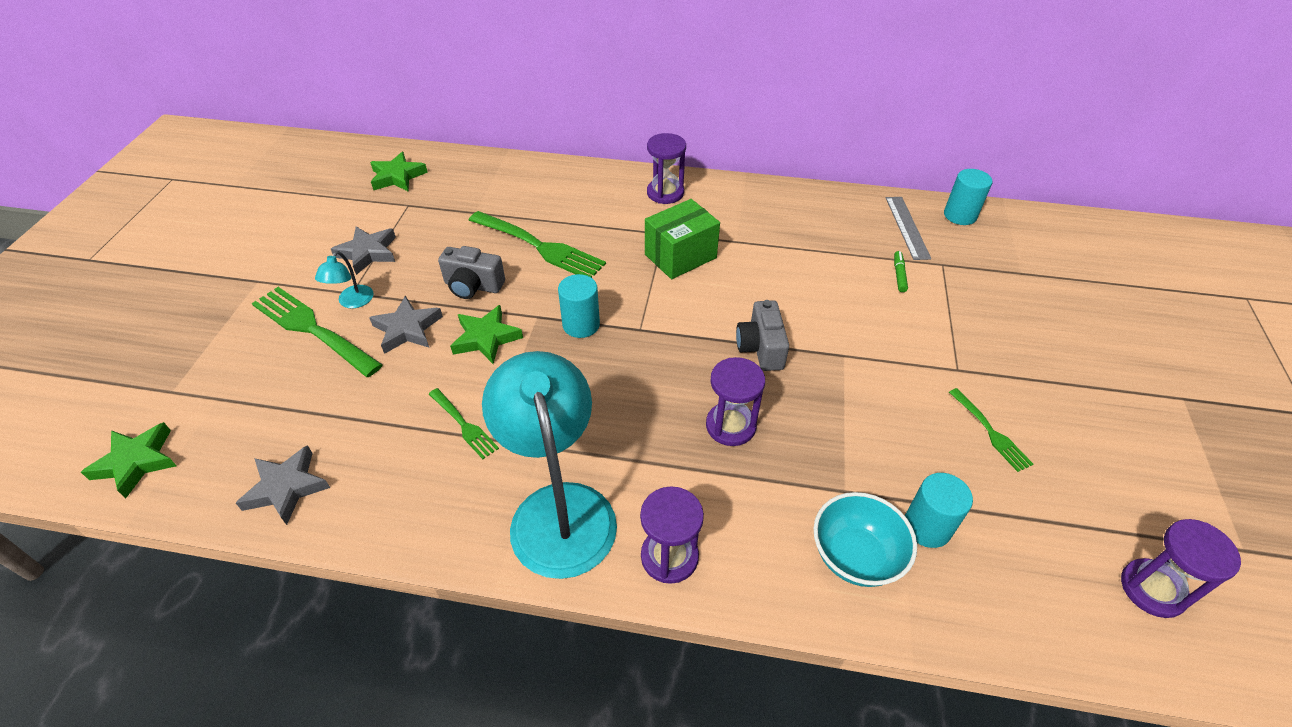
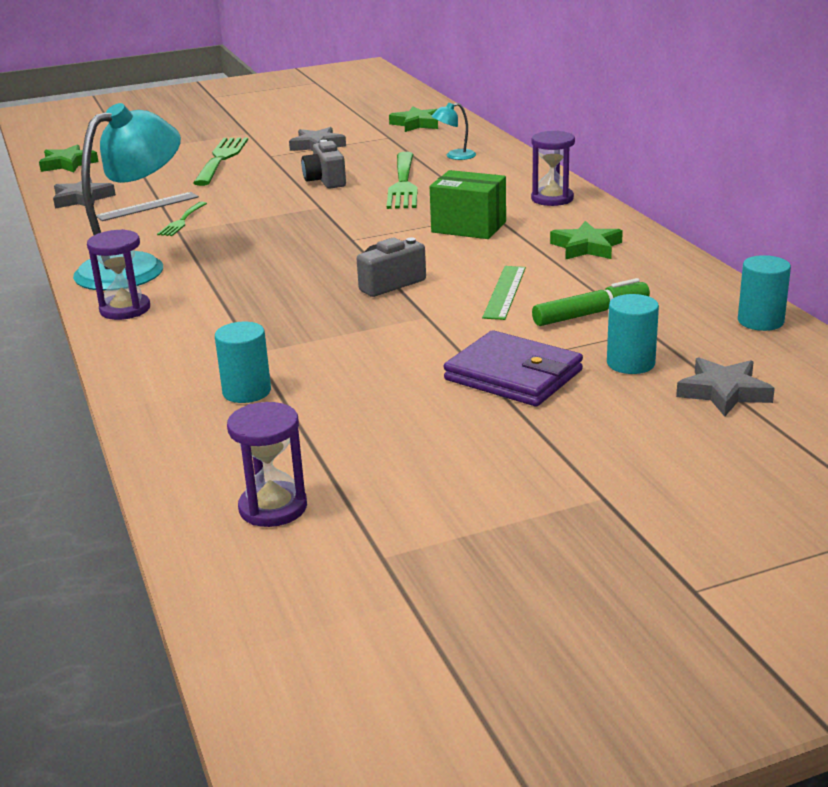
camera: 60 degrees right, 20 degrees down
(352, 302) = (261, 159): turquoise lamp -> turquoise lamp (454, 156)
(407, 329) = (254, 179): grey star -> grey star (723, 392)
(486, 338) = (275, 200): green star -> green star (586, 247)
(581, 325) = (329, 221): turquoise cylinder -> turquoise cylinder (630, 363)
(730, 426) = (279, 296): purple hourglass -> none
(829, 296) = (505, 292): none -> green ruler
(855, 556) = (186, 370): turquoise bowl -> none
(899, 275) = (591, 314): green marker -> green marker, size x1.86
(907, 227) = (685, 301): grey ruler -> grey ruler (147, 206)
(981, 357) = (513, 375): none -> purple wallet
(990, 432) = (403, 398): green fork -> none

